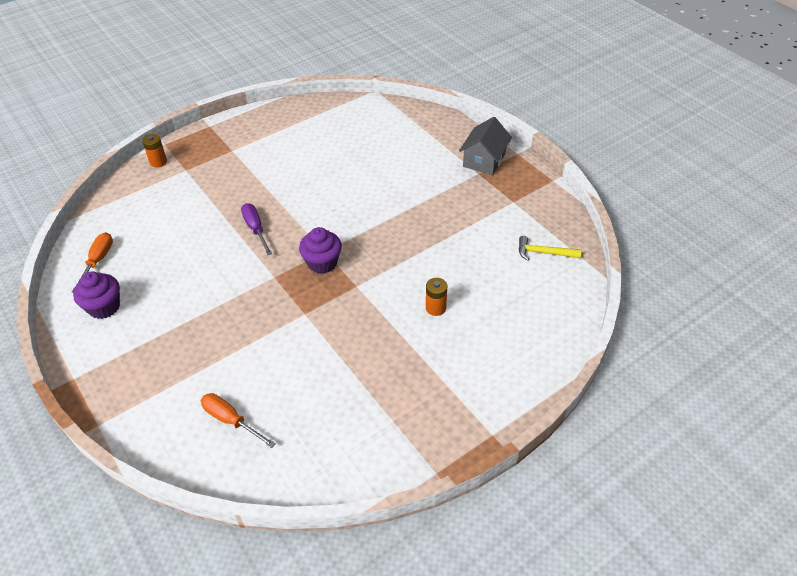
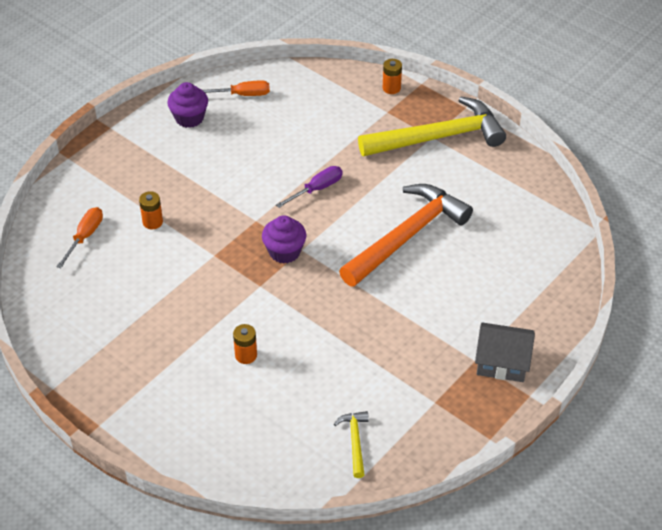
camera: 75 degrees right, 0 degrees up
(234, 147) = (438, 137): none -> yellow hammer
(238, 357) = (152, 222): none -> orange battery
(337, 185) = (406, 236): none -> orange hammer

